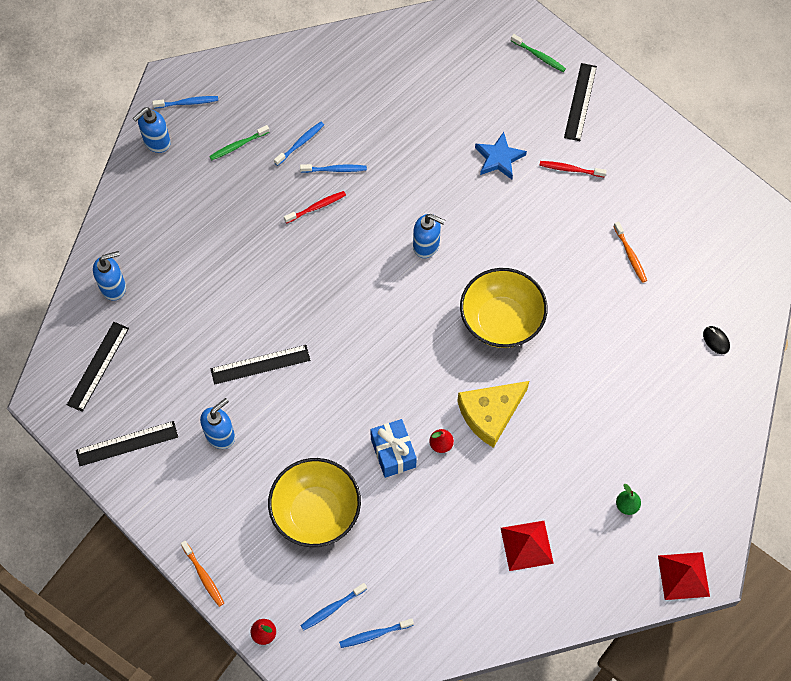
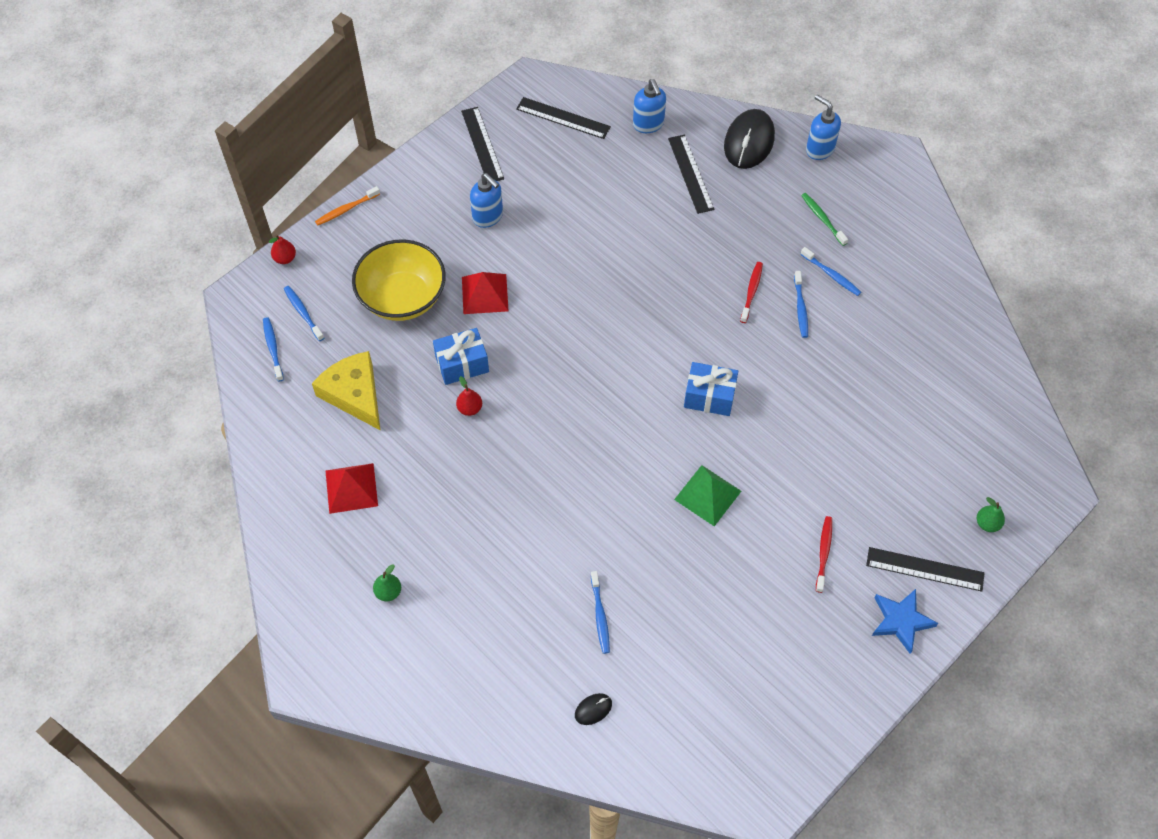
camera: 90 degrees right, 5 degrees down
(143, 200) = (749, 142): none -> black mouse
(187, 103) = (871, 173): blue toothbrush -> blue toothbrush (600, 615)
(260, 364) = (564, 247): black ruler -> black ruler (690, 173)
(316, 207) = (751, 291): red toothbrush -> red toothbrush turned 135 degrees counterclockwise
(426, 245) = (709, 397): blue soap dispenser -> blue gift
(490, 414) = (503, 456): yellow cheese -> yellow cheese (354, 394)
(499, 158) = (832, 474): blue star -> blue star (901, 621)
(501, 321) = (616, 470): yellow bowl -> none
(522, 251) = (707, 495): none -> green pyramid
(539, 56) = (987, 523): green toothbrush -> green pear
(630, 255) = (707, 616): orange toothbrush -> none
(683, 575) = (302, 647): red pyramid -> red pyramid (485, 293)

